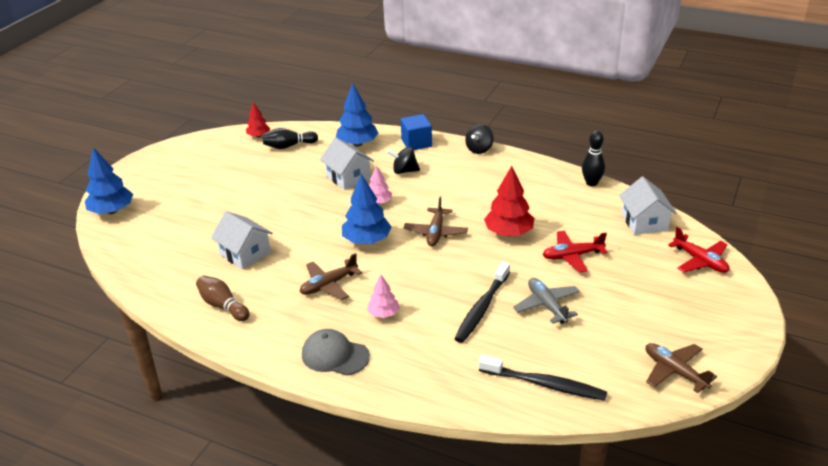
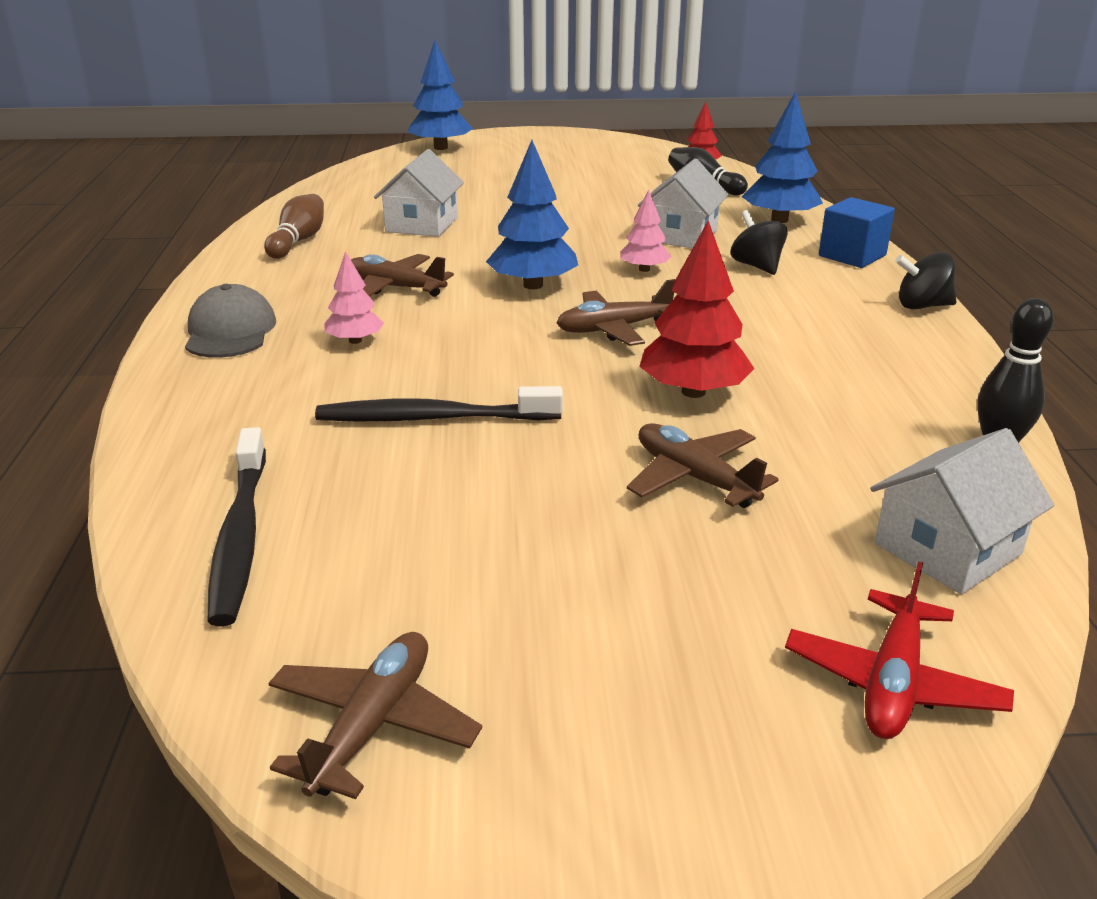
camera: 60 degrees right, 5 degrees down
(547, 305) = (496, 484): grey plane -> none
(572, 256) = (694, 478): red plane -> brown plane

